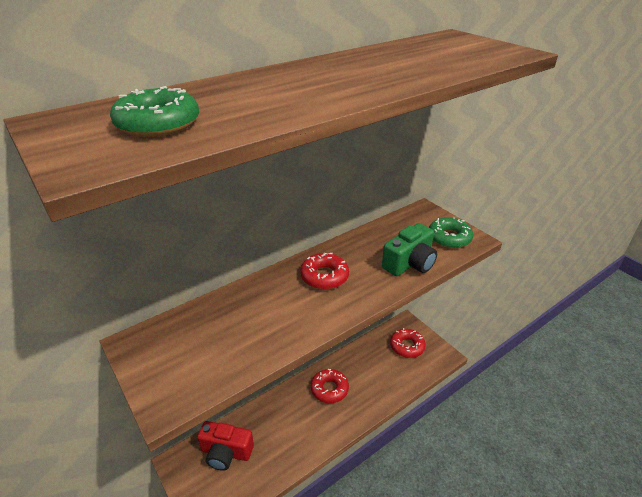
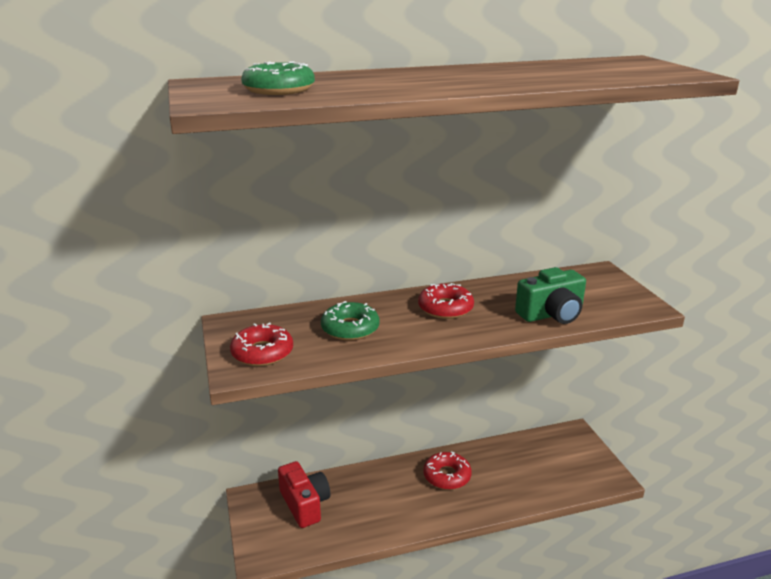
camera: 20 degrees right, 10 degrees down
(226, 452) = (305, 504): red camera -> red camera turned 150 degrees counterclockwise
(407, 346) = (565, 457): red donut -> red donut (262, 352)
(449, 238) = (616, 300): green donut -> green donut (350, 328)

